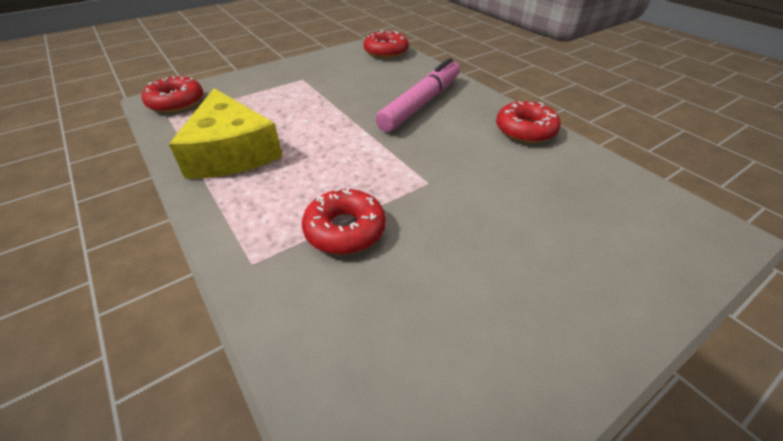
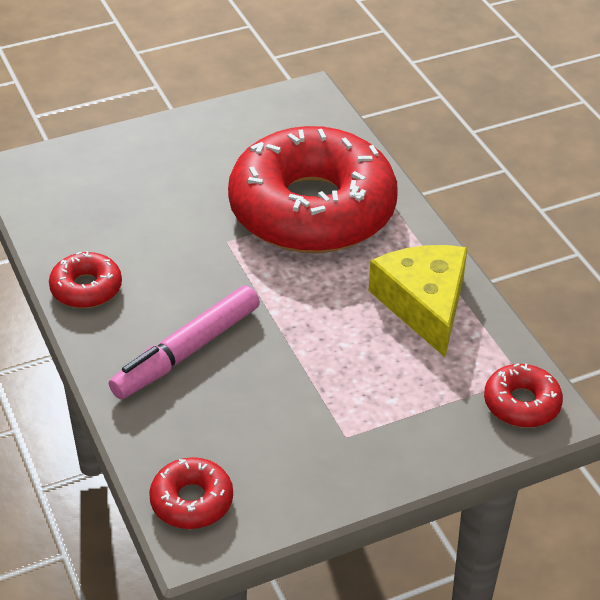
camera: 170 degrees left, 0 degrees up
(345, 229) = (312, 209): red donut -> red donut, size x2.48

